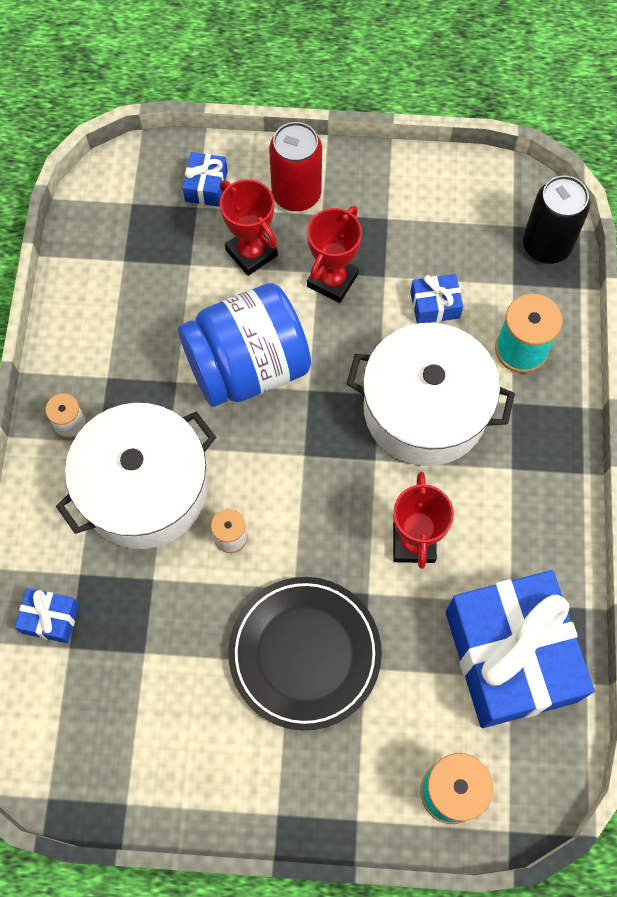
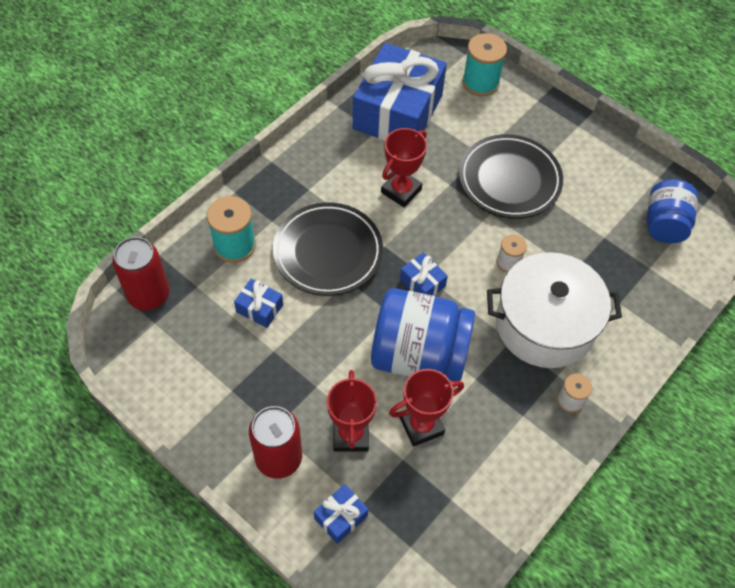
camera: 145 degrees left, 10 degrees down
(50, 618) = (653, 290): blue gift -> blue gift (422, 283)
(82, 728) = (664, 224): none -> blue jar
(332, 280) = (311, 373): red trophy -> red trophy (421, 425)
(425, 409) = (328, 252): white pot -> black plate
(546, 245) = (148, 295): black can -> red can

